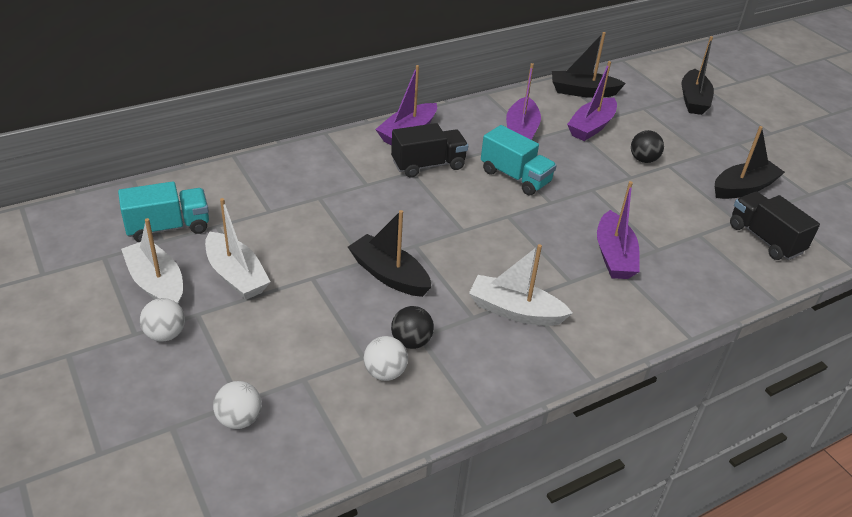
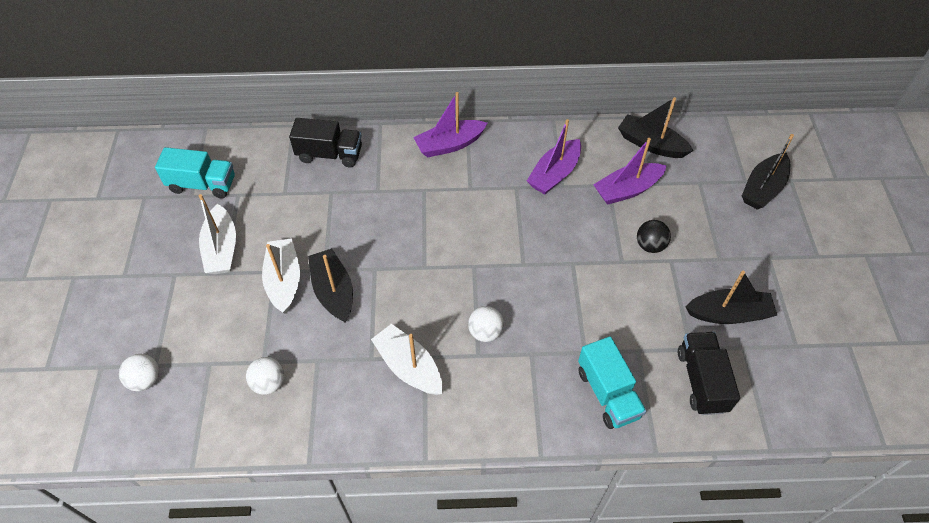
camera: 30 degrees right, 15 degrees up
(157, 284) = (164, 236): white boat -> white boat (284, 280)
(165, 334) = (143, 284): white ball -> white ball (485, 332)
(411, 341) = (307, 362): black ball -> none
(428, 165) = (443, 187): black truck -> black truck (330, 154)
(515, 177) = (510, 225): turquoise truck -> turquoise truck (607, 393)
(614, 256) = (537, 343): purple boat -> none

